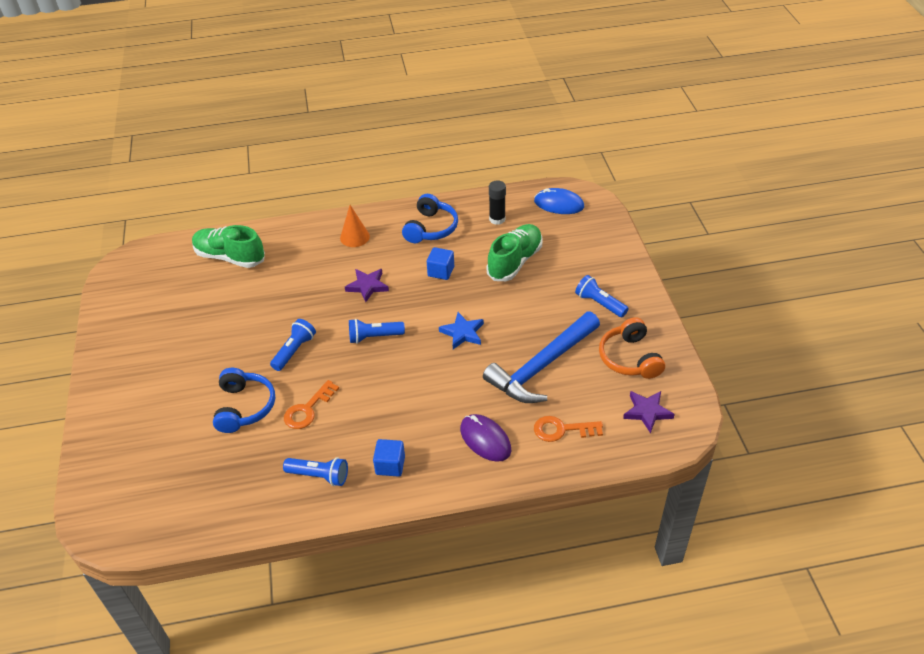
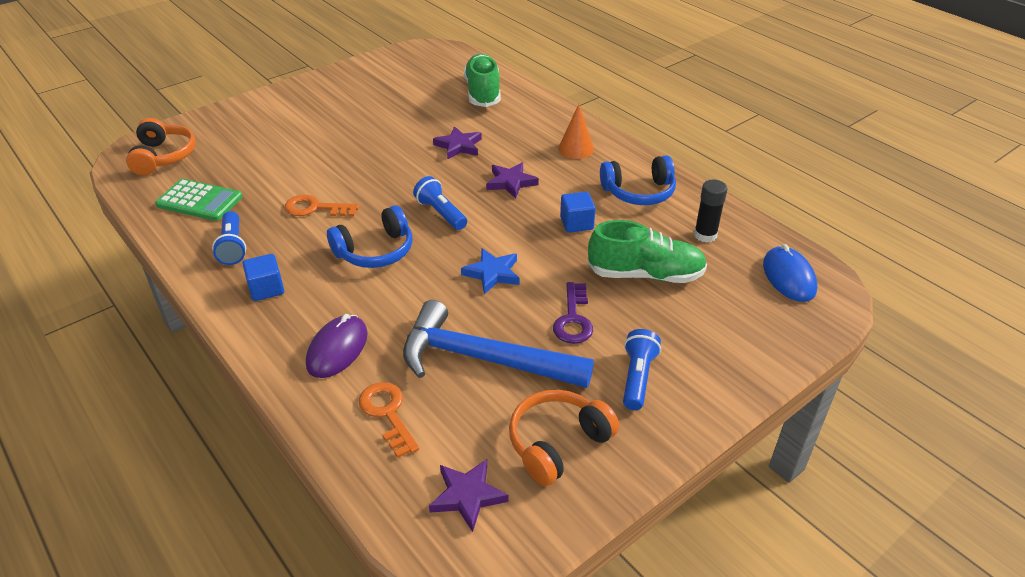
camera: 60 degrees right, 5 degrees down
(132, 502) = (163, 156): none -> orange headphones
(232, 486) = (199, 201): none -> green calculator
(244, 407) = (298, 171): blue headphones -> blue headphones (375, 251)
(294, 351) = (387, 172): blue flashlight -> none
(295, 297) = (459, 146): none -> purple star
(533, 311) = (573, 319): none -> purple key

